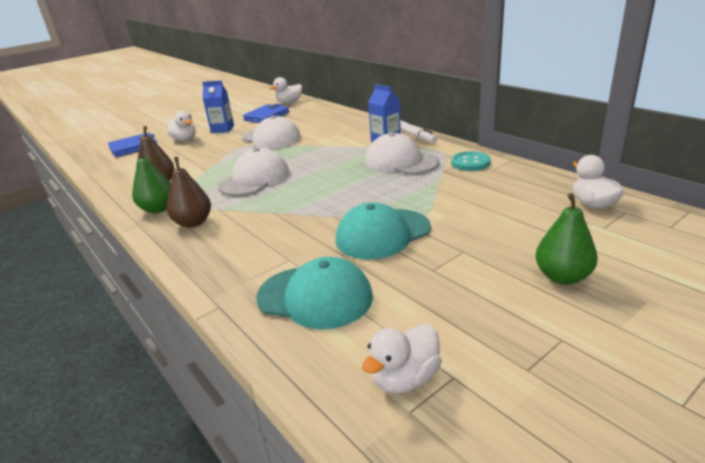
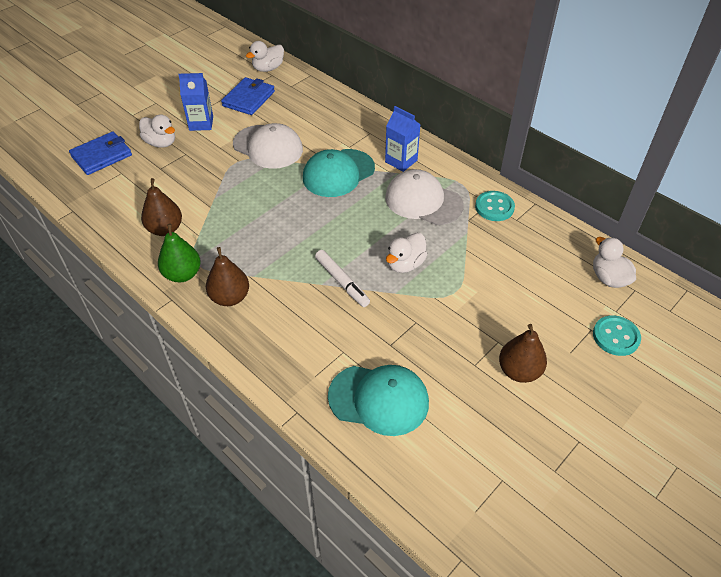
camera: 10 degrees left, 20 degrees up
(254, 179) = (272, 225): white cap -> none
(382, 234) = (423, 317): turquoise cap -> turquoise cap (338, 173)
(405, 378) = (467, 483): white duck -> white duck (405, 264)
(415, 136) = (431, 154): white marker -> white marker (342, 282)
(485, 274) = (519, 371): none -> brown pear
(562, 277) = (580, 373): green pear -> none
(605, 247) = (616, 336): none -> turquoise button

